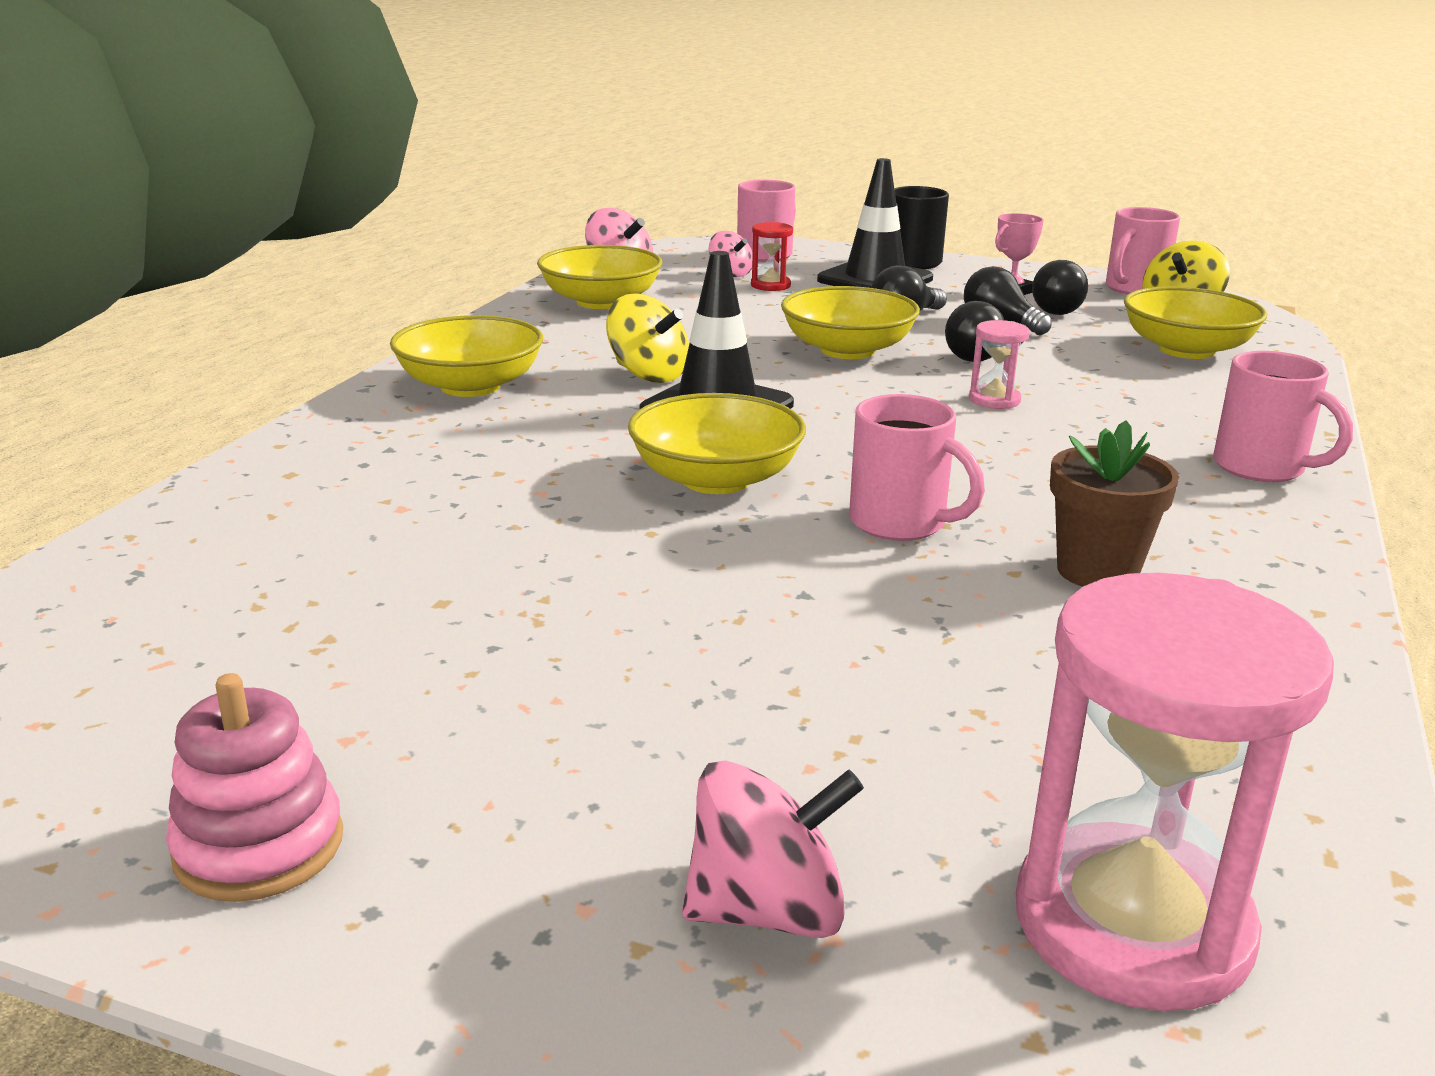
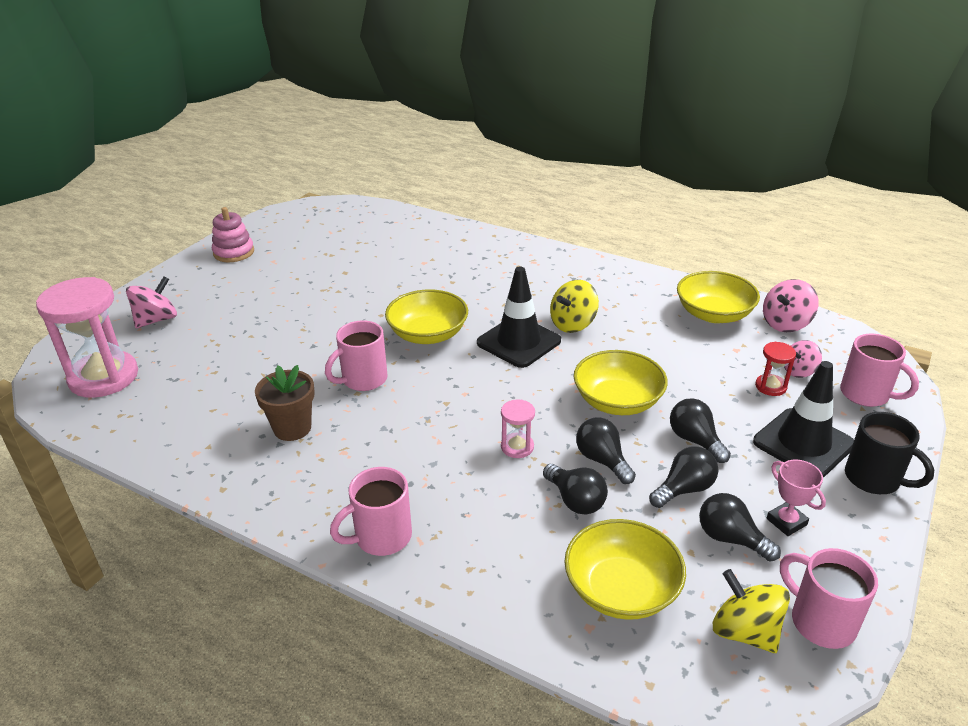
camera: 100 degrees right, 10 degrees up
(470, 386) = (559, 274): yellow bowl -> none
(767, 910) = (156, 320): pink spinning top -> pink spinning top turned 135 degrees counterclockwise
(1070, 369) = (575, 500): none -> black light bulb

